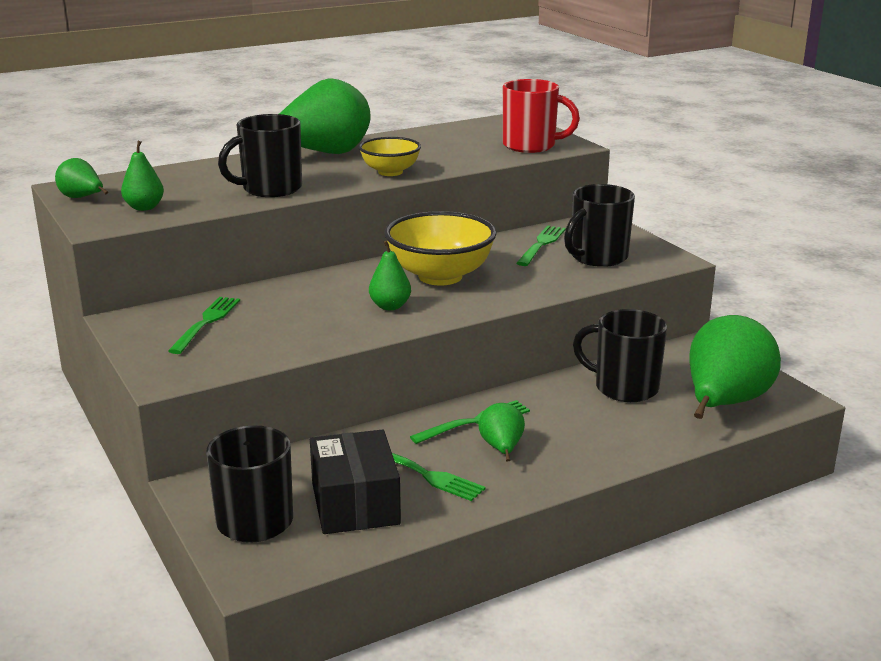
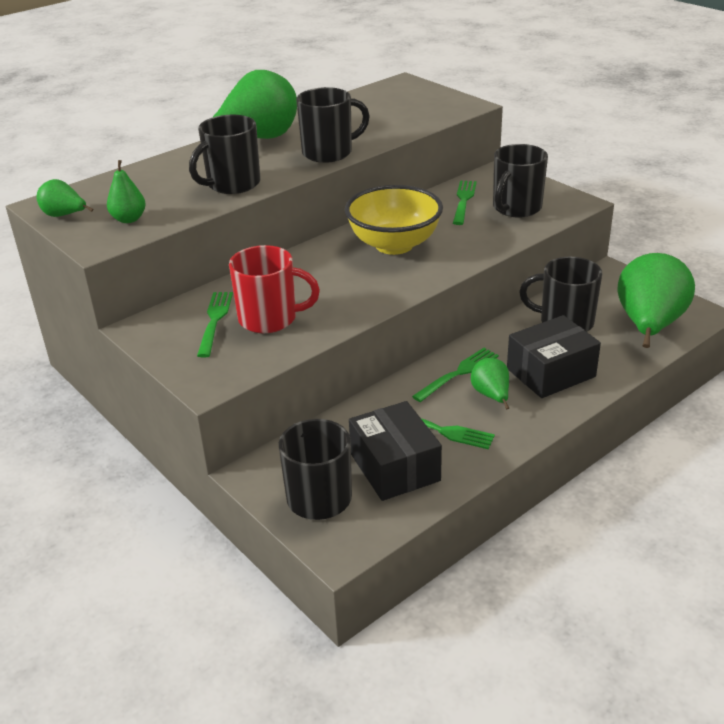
camera: 10 degrees left, 10 degrees up
(390, 172) = (328, 153): yellow bowl -> black mug
(390, 306) = (366, 282): green pear -> none
(530, 146) = (434, 110): red mug -> red mug (269, 319)
(583, 435) = (551, 372): none -> black box

